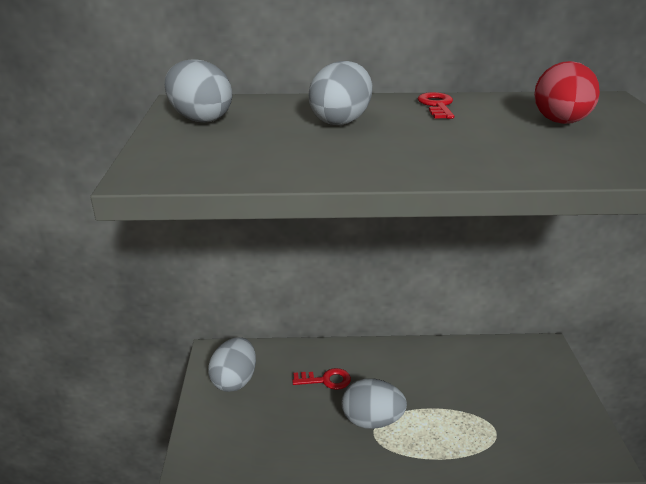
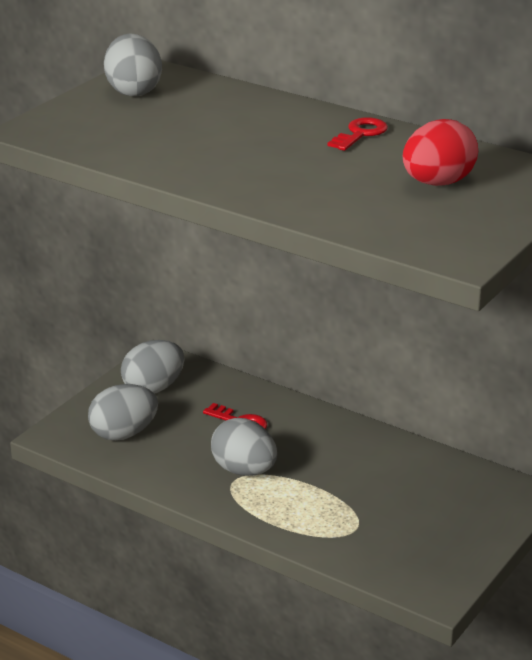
camera: 35 degrees right, 0 degrees up
(341, 121) = (243, 125): grey egg -> grey egg (124, 434)

